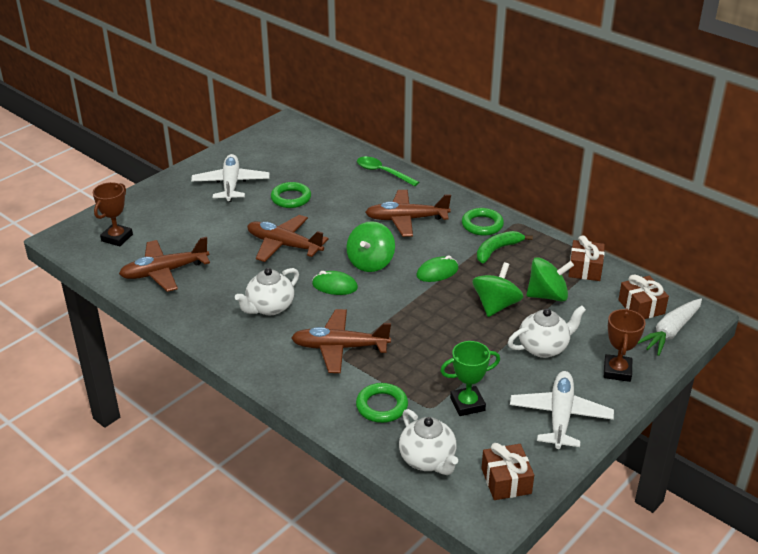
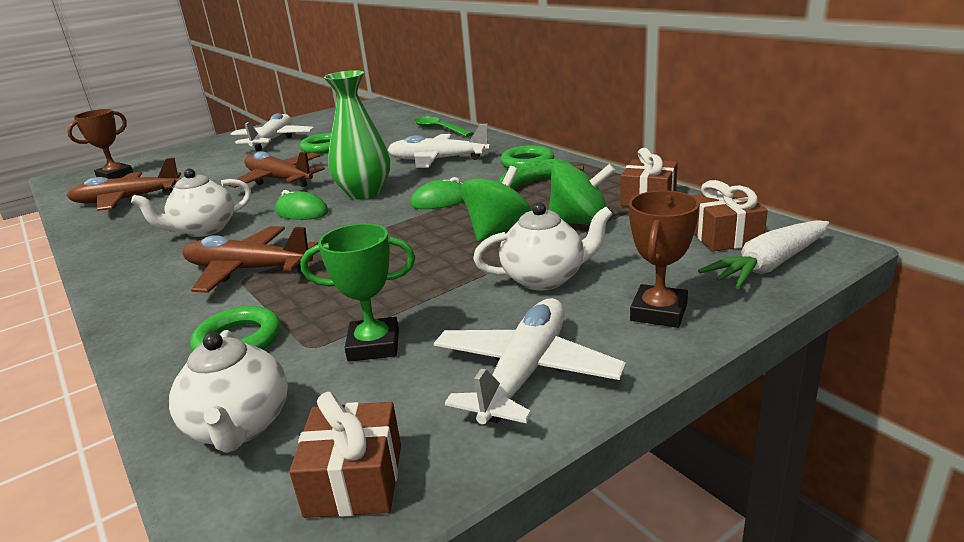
camera: 15 degrees right, 10 degrees down
(370, 262) = (364, 193): green spinning top -> green vase
(406, 219) = (437, 160): brown plane -> white plane

